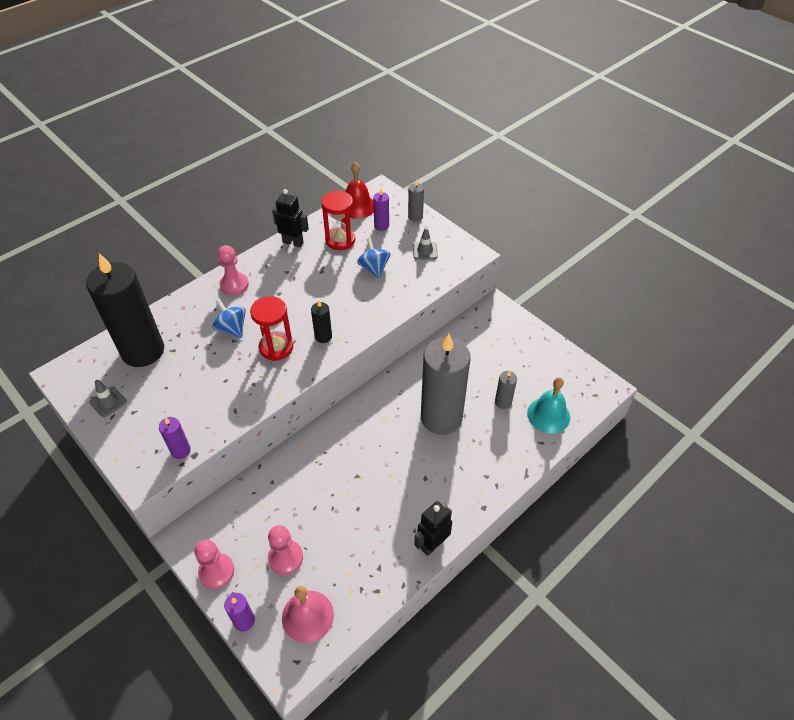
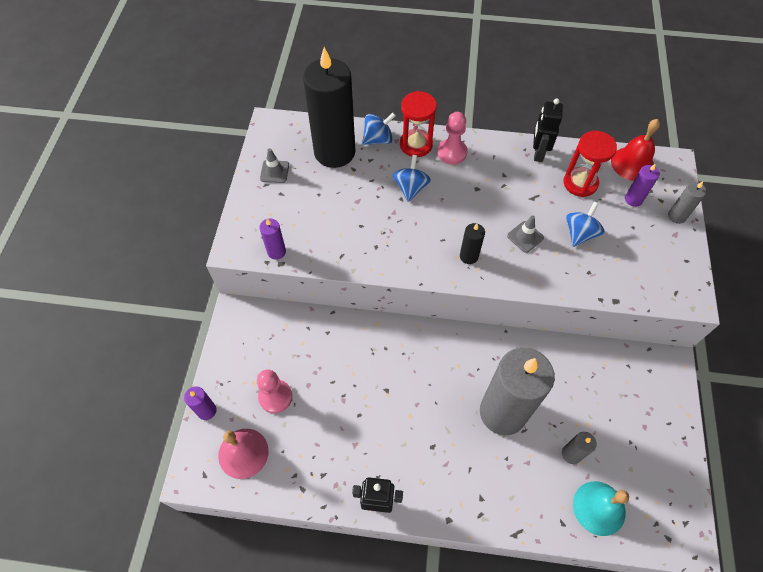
camera: 50 degrees right, 10 degrees up
(167, 317) = (378, 139): none -> blue spinning top
(216, 571) = (228, 358): pink pawn -> none
(276, 347) = (424, 232): red hourglass -> red hourglass (416, 144)
(293, 242) = (538, 153): black robot -> black robot turned 150 degrees counterclockwise
(425, 251) = (646, 256): grey traffic cone -> grey traffic cone (525, 237)

